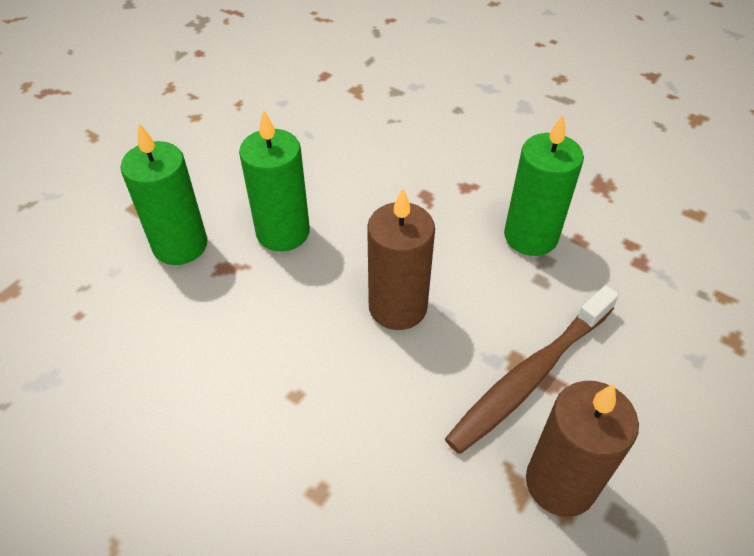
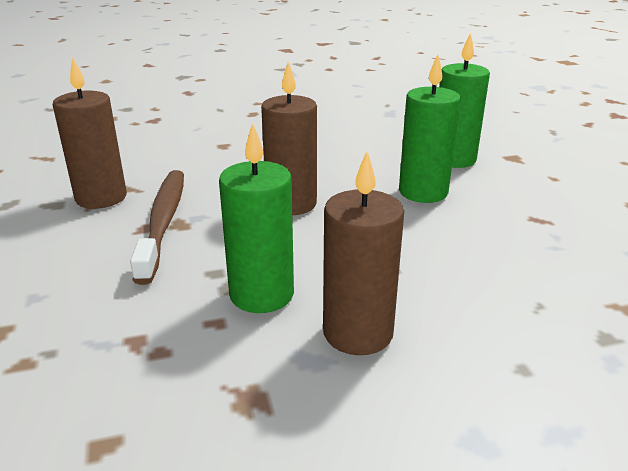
camera: 130 degrees right, 20 degrees down
(507, 174) = (358, 332): none -> brown candle

